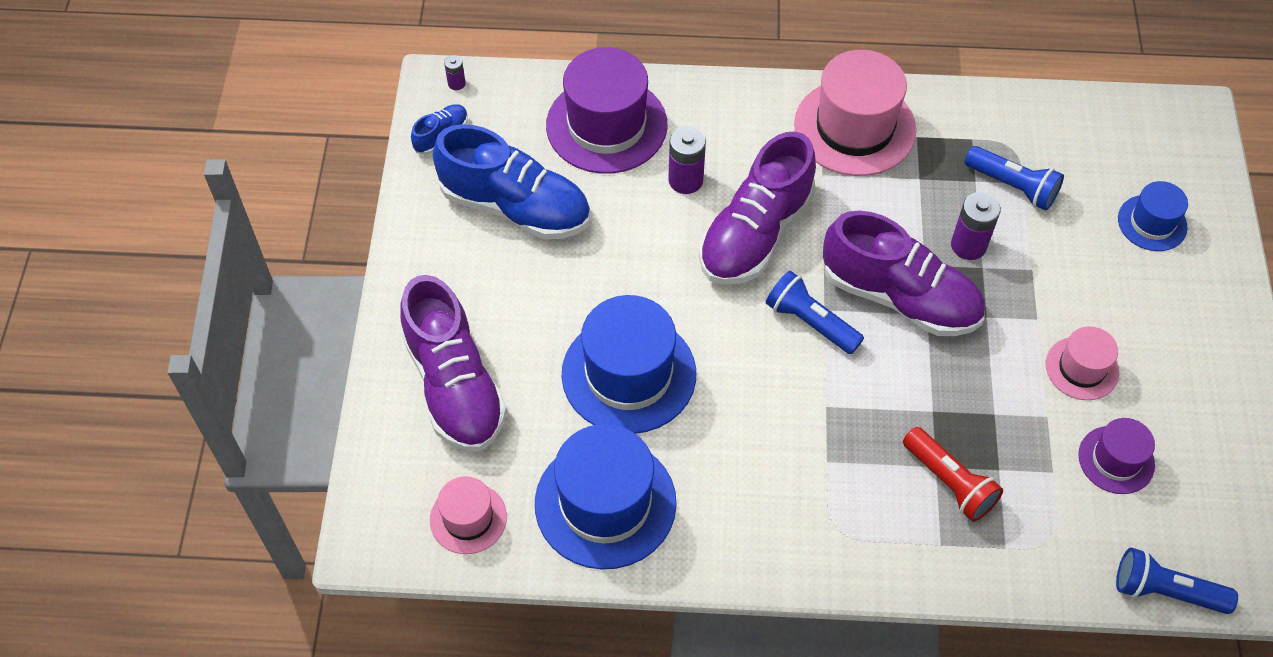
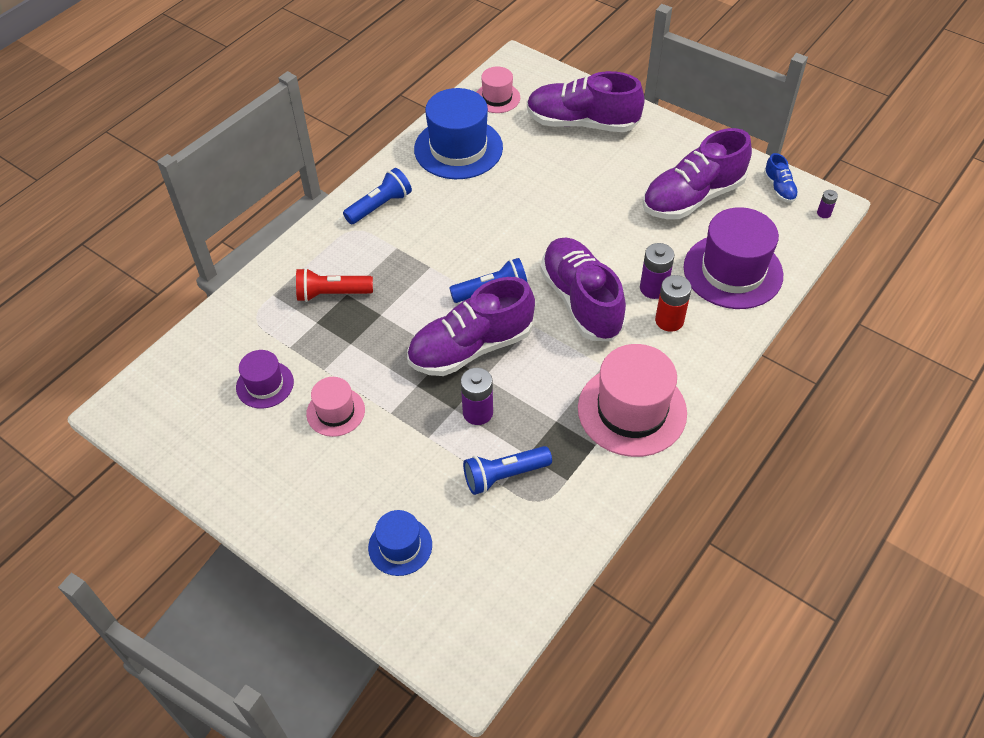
camera: 125 degrees right, 5 degrees down
(515, 207) = (692, 197): blue shoe -> purple shoe
(629, 374) = (528, 193): blue hat -> none
(719, 148) = (669, 320): none -> red battery
(1165, 591) = (175, 350): blue flashlight -> blue flashlight (380, 206)

